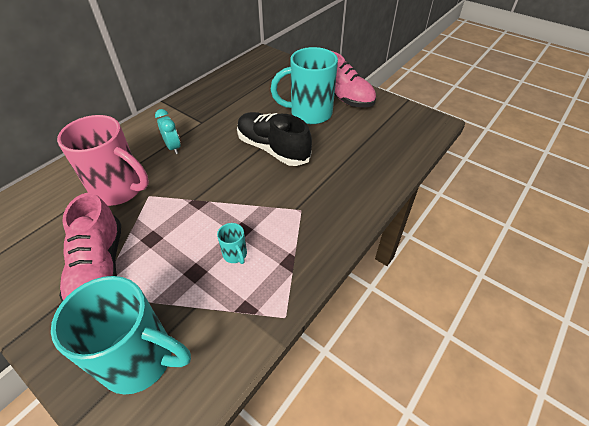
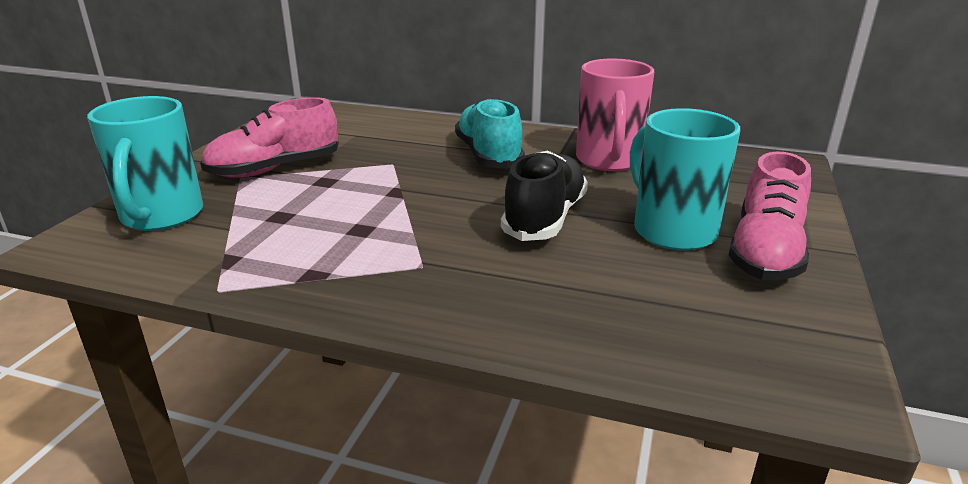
camera: 70 degrees right, 20 degrees down
(120, 190) = (394, 148): pink mug -> pink mug (608, 161)
(173, 147) = (488, 155): turquoise clock -> turquoise shoe
(235, 254) = (316, 235): turquoise mug -> none

